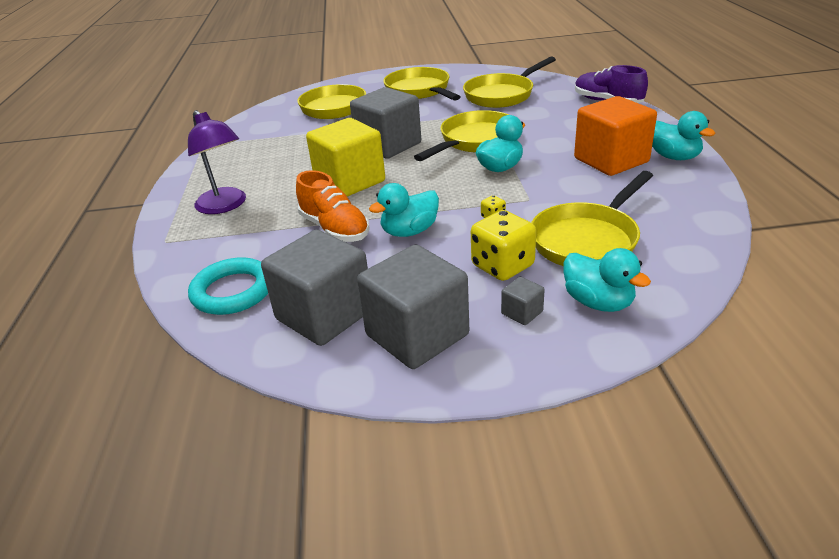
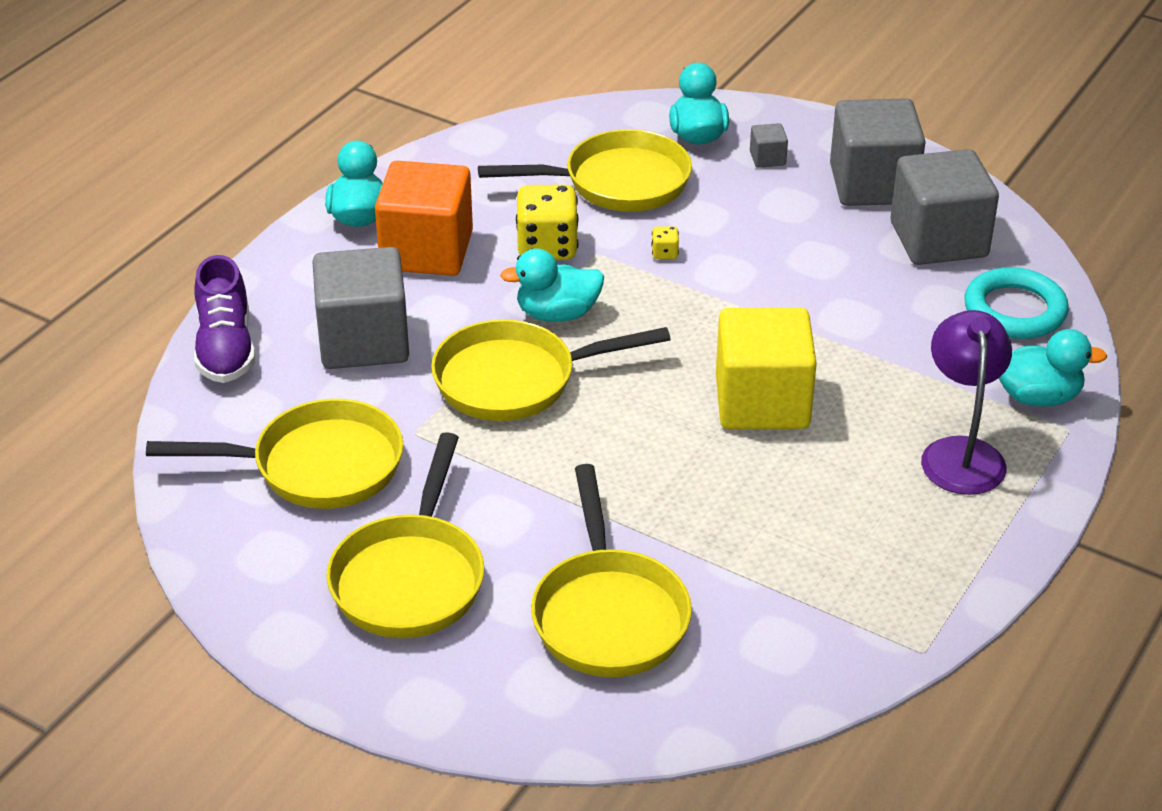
camera: 145 degrees left, 5 degrees up
(334, 229) = (848, 333): orange shoe -> none
(388, 145) = (636, 448): grey cube -> grey cube (364, 341)
(409, 231) = (770, 284): turquoise duck -> turquoise duck (1037, 397)
(502, 266) = (729, 200): yellow dice -> yellow dice (547, 247)

